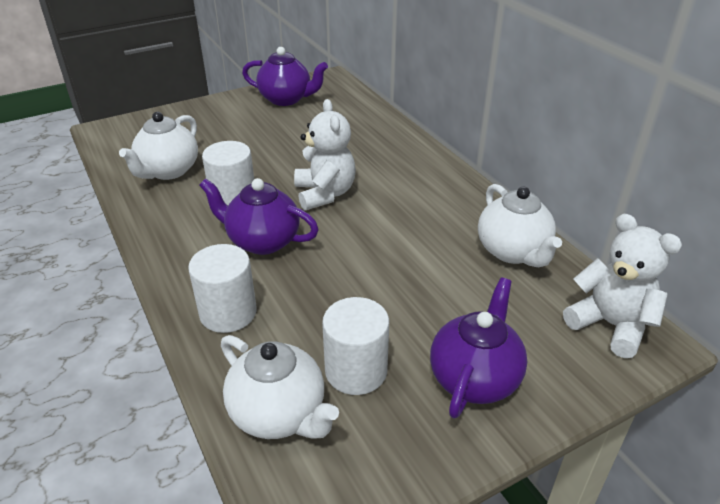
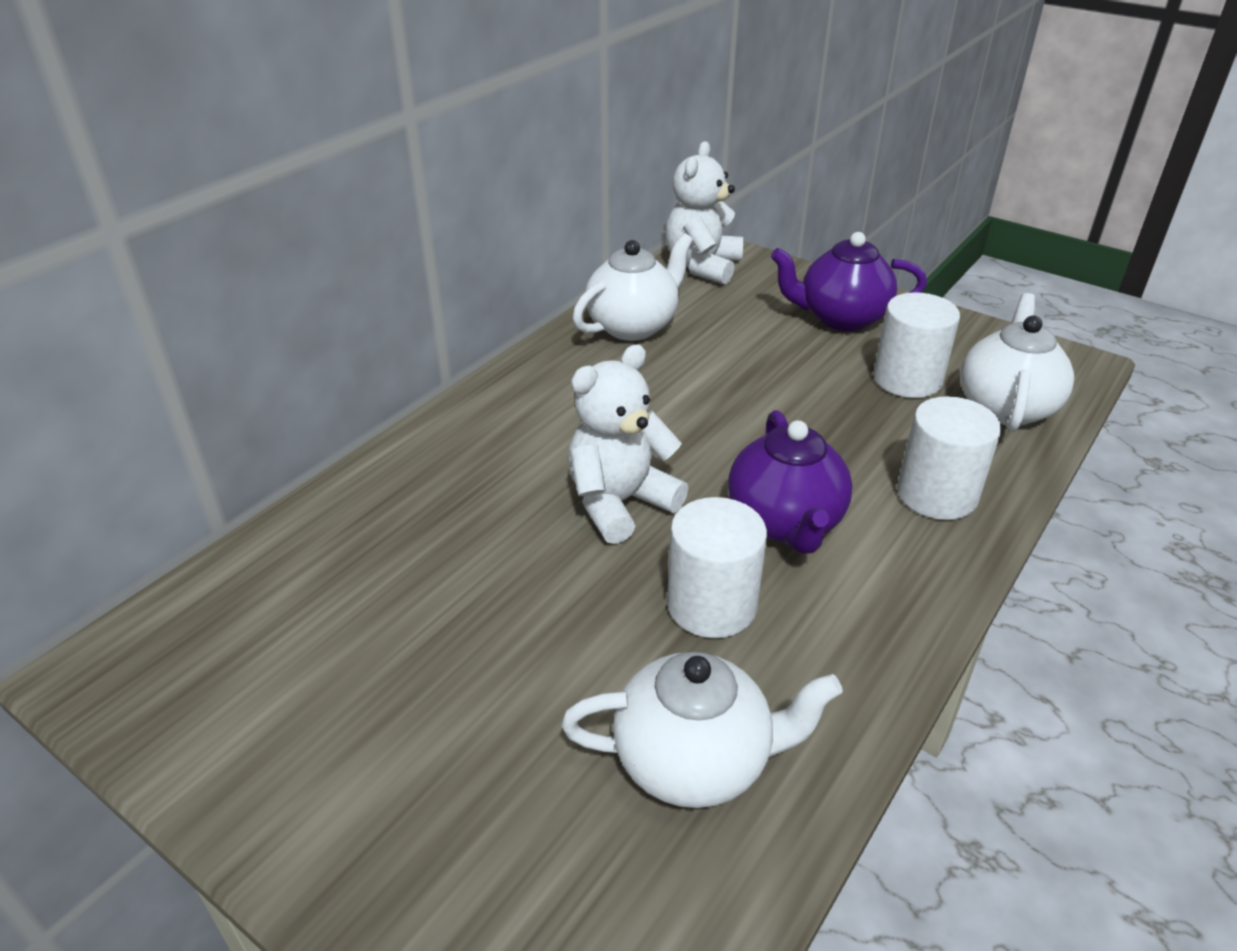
camera: 115 degrees left, 0 degrees up
(286, 99) = (254, 707): purple teapot -> none

